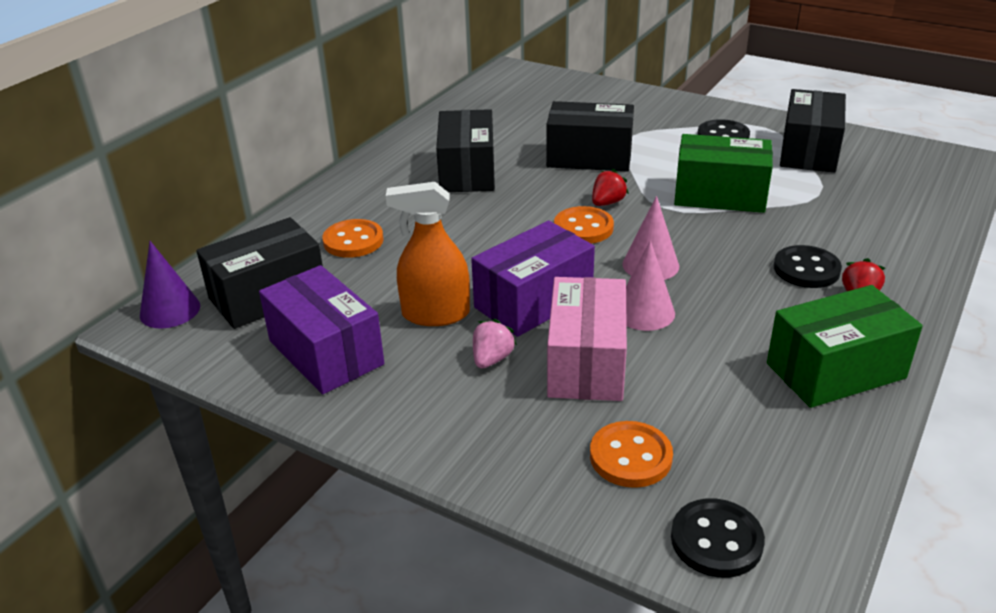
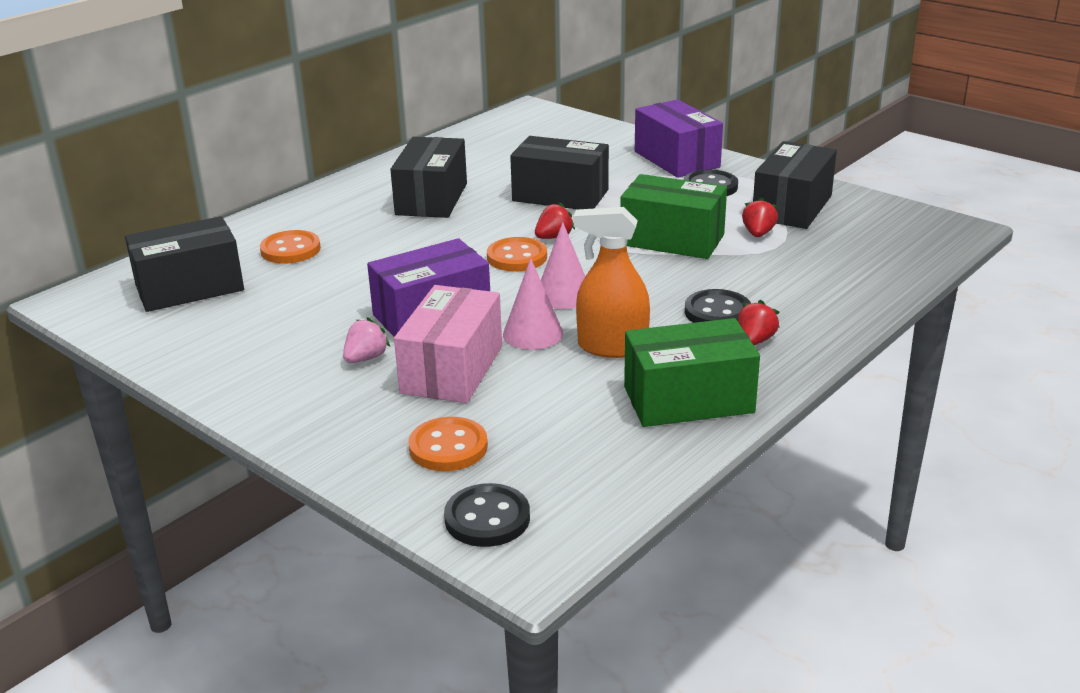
camera: 10 degrees right, 5 degrees down
(170, 310) = (97, 292): purple cone -> none
(326, 352) = (218, 338): purple box -> purple box (676, 159)
(435, 314) = (334, 317): orange spray bottle -> orange spray bottle (612, 347)
(794, 181) = (758, 234): none -> red strawberry

